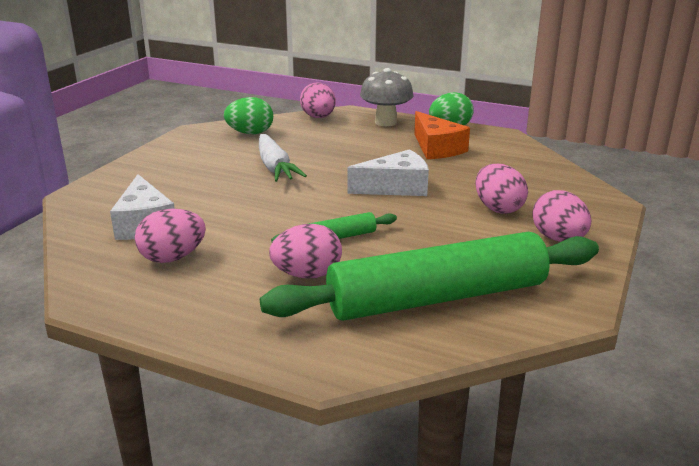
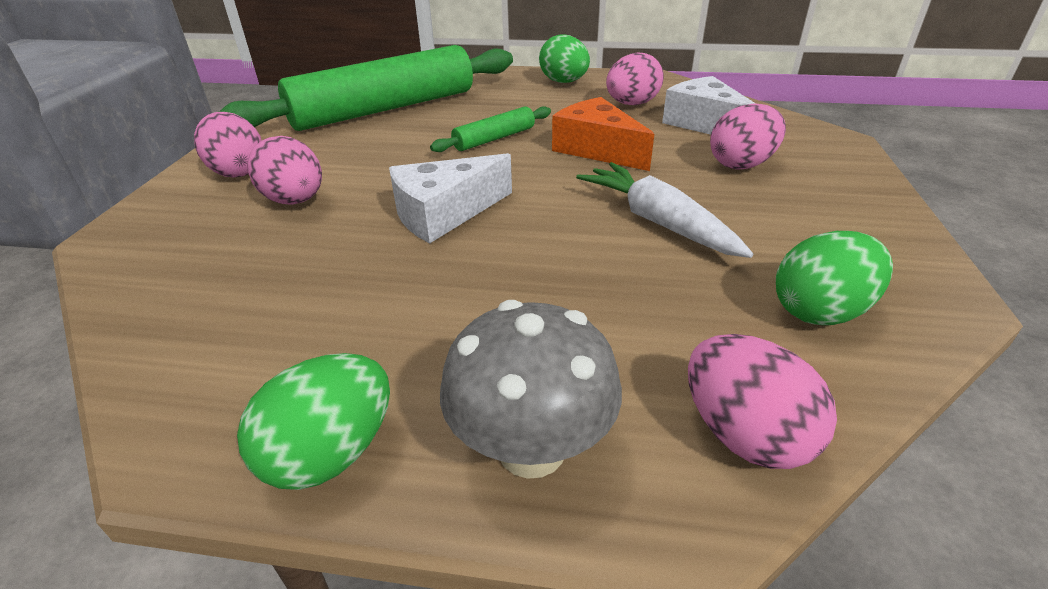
camera: 165 degrees right, 10 degrees up
(202, 309) = (564, 82): none -> green egg
(307, 275) = (502, 109): pink egg -> pink egg (741, 164)
(436, 148) = (376, 335): orange cheese -> orange cheese (597, 149)

